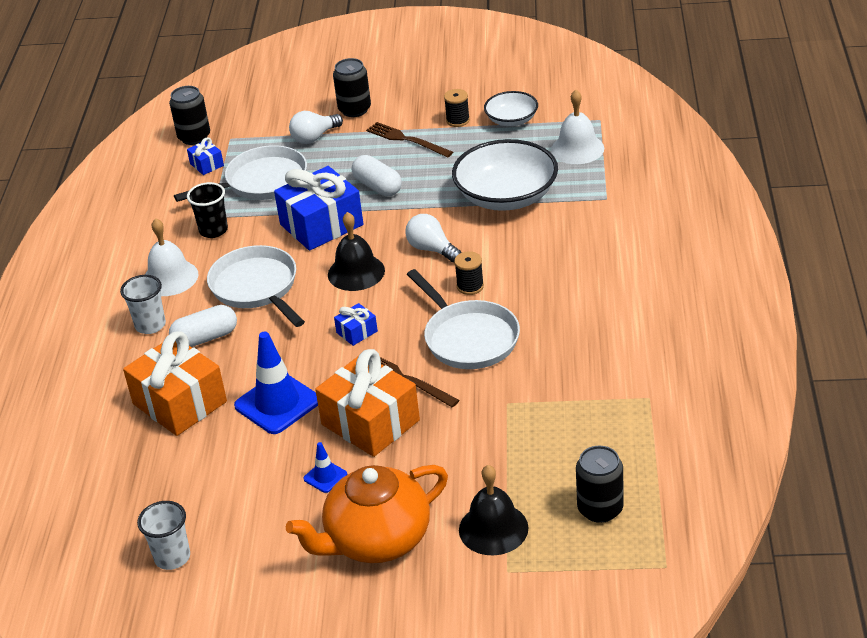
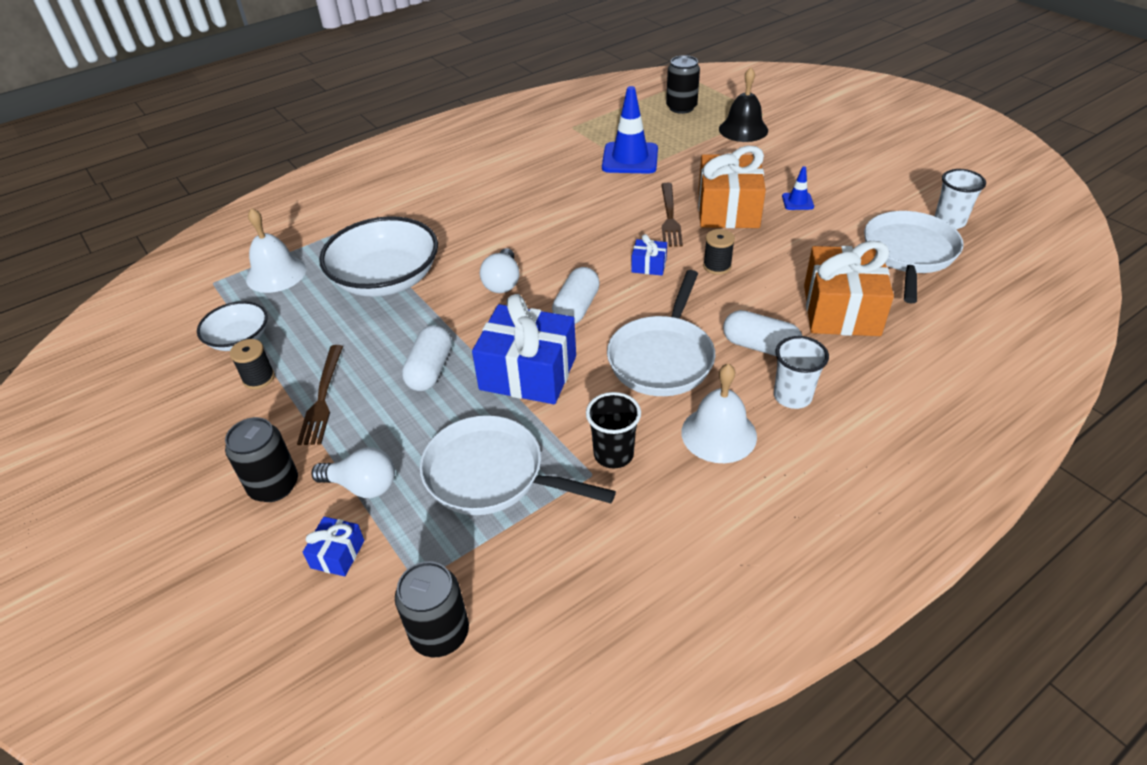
camera: 130 degrees left, 5 degrees up
(207, 165) = (495, 562): blue gift -> blue gift (337, 554)
(277, 403) = (770, 259): blue traffic cone -> blue traffic cone (630, 158)
(356, 272) = (576, 308): black bell -> white capsule
(376, 540) = (811, 159): orange teapot -> none
(468, 338) = (593, 212): white pan -> white pan (909, 254)
(470, 286) = (533, 239): black spool -> black spool (717, 266)

